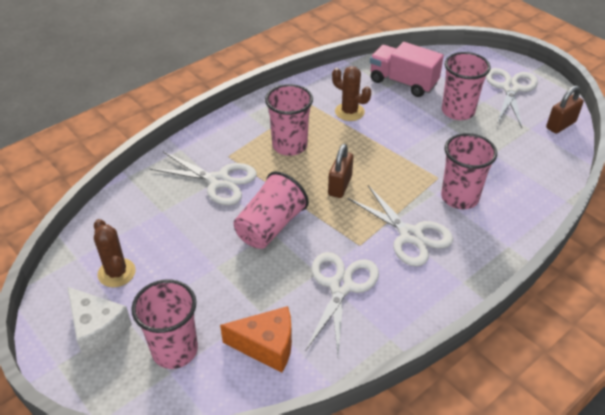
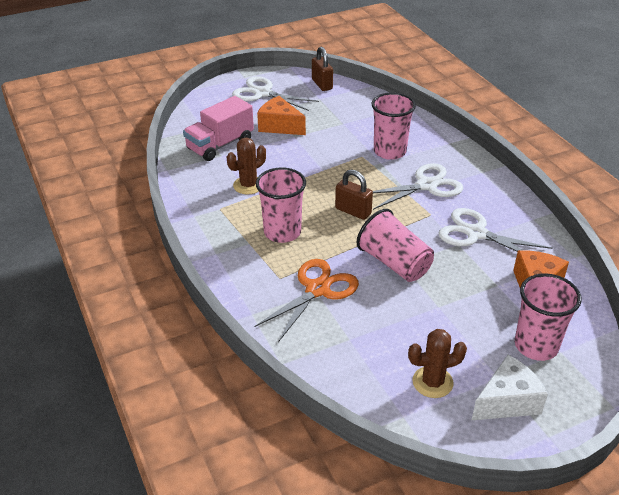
camera: 75 degrees left, 5 degrees down
(219, 181) = (317, 289): white scissors -> orange scissors
(458, 111) = (279, 126): pink cup -> orange cheese

